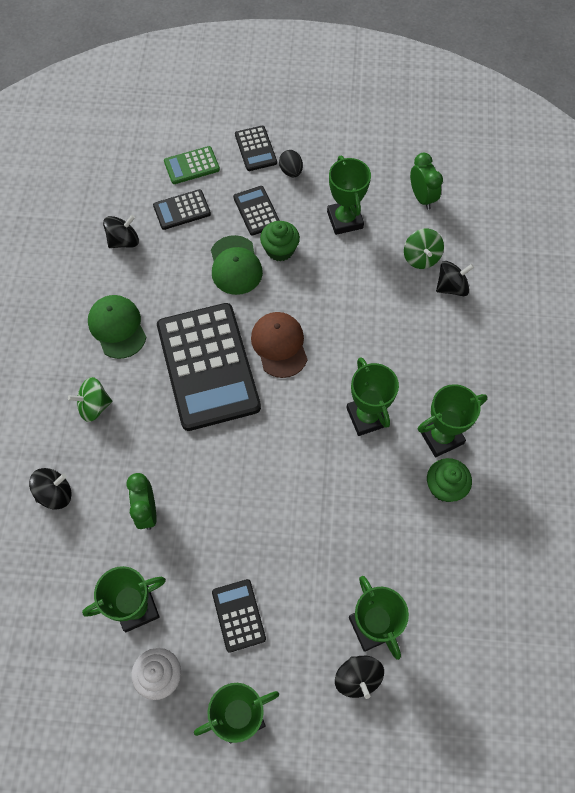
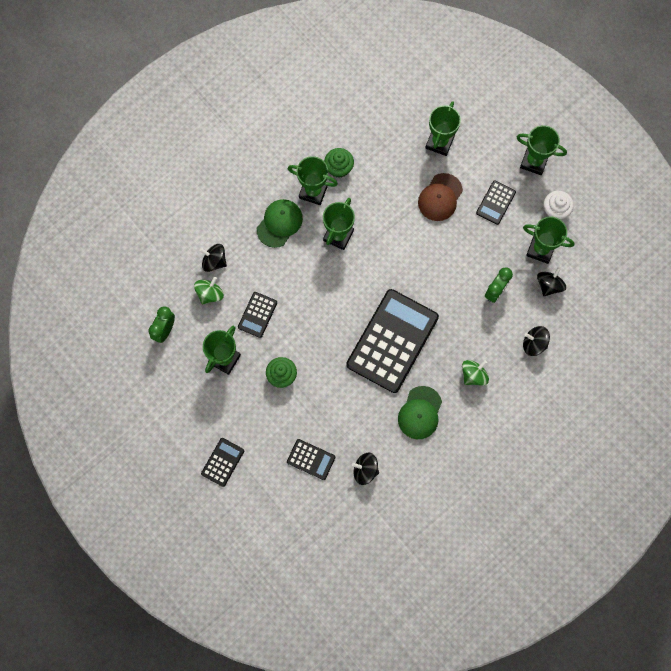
camera: 135 degrees left, 10 degrees up
(94, 406) = (473, 375): green spinning top -> green spinning top turned 75 degrees counterclockwise
(192, 166) = (274, 488): green calculator -> none
(235, 265) = (317, 390): green cap -> green cap (279, 223)
(256, 211) = (268, 415): black calculator -> black calculator (257, 315)
(279, 345) = (342, 317): brown cap -> brown cap (440, 197)
(291, 171) = (219, 424): black egg -> none
(357, 678) = (467, 129): black spinning top -> black spinning top (549, 285)

